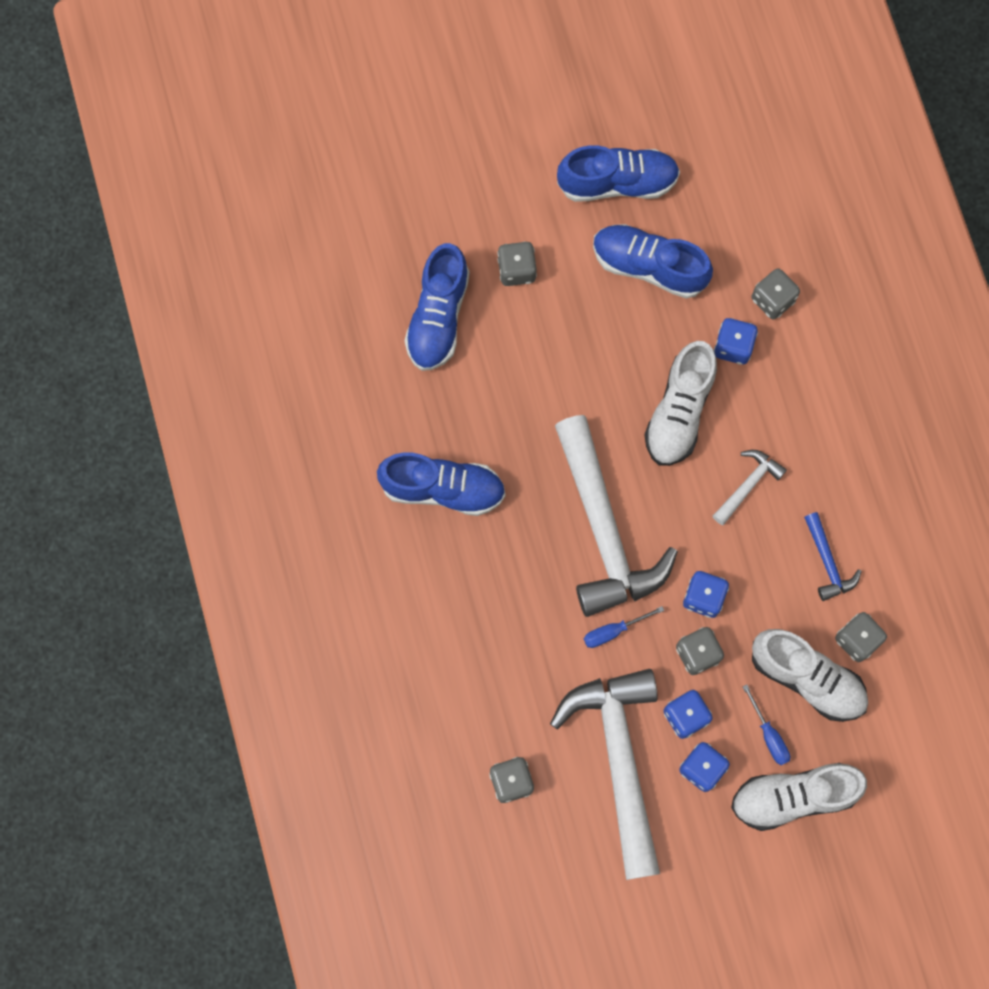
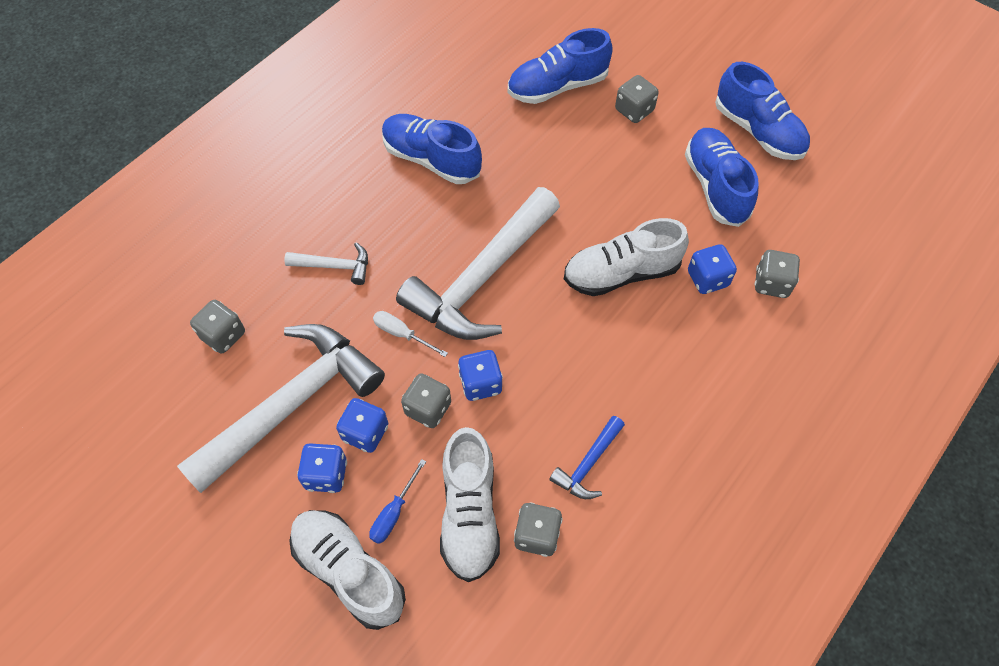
camera: 55 degrees right, 15 degrees down
(443, 489) = (431, 159): blue shoe -> blue shoe turned 150 degrees clockwise
(613, 631) = (402, 334): blue screwdriver -> white screwdriver
(748, 484) = (604, 358): white hammer -> white hammer (335, 266)

